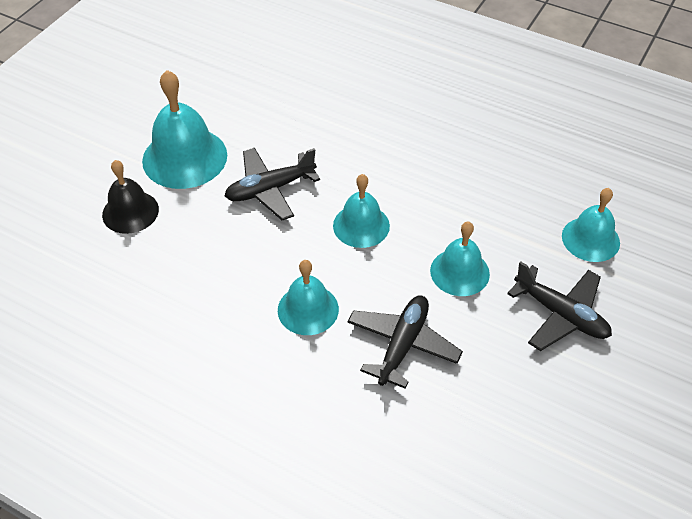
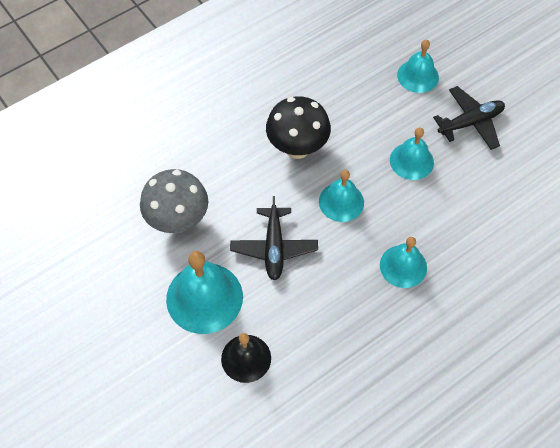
camera: 65 degrees left, 10 degrees up
(261, 109) = (178, 221): none -> grey mushroom
(402, 345) = (457, 221): black plane -> none
(407, 166) = (297, 148): none -> black mushroom

